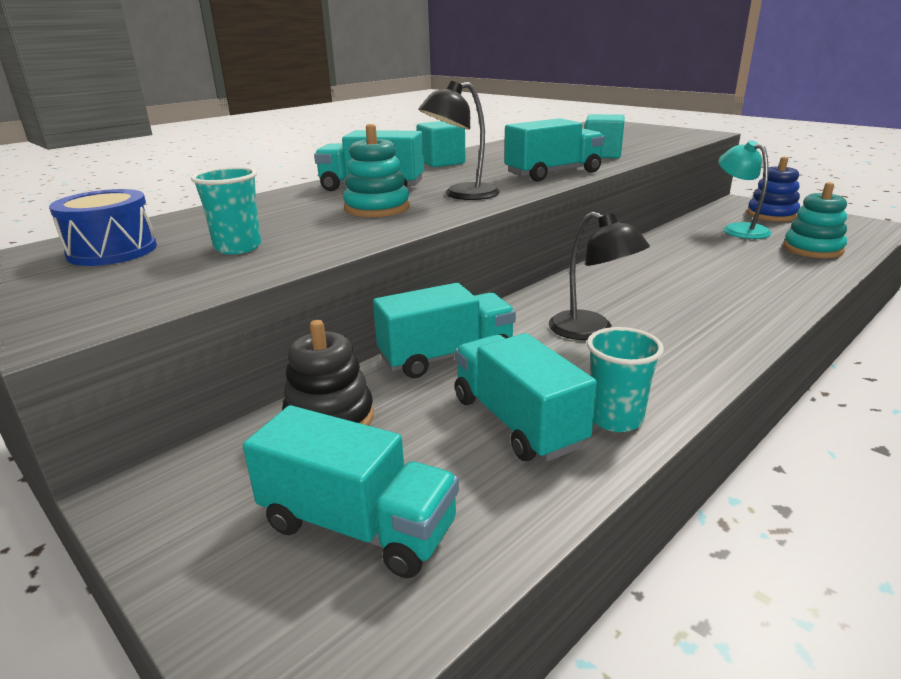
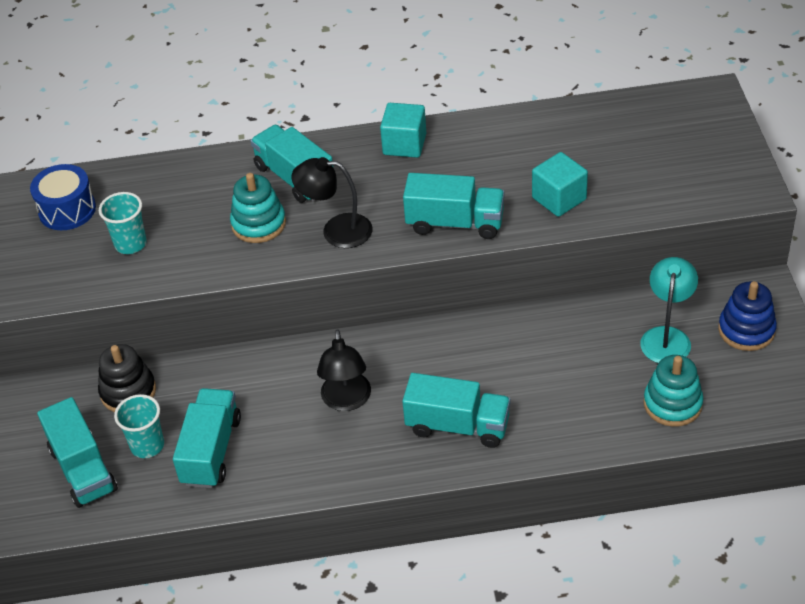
camera: 40 degrees right, 20 degrees up
(446, 356) = (234, 374): turquoise truck -> turquoise truck (457, 426)
(615, 418) = (260, 479): turquoise cup -> turquoise cup (147, 445)

